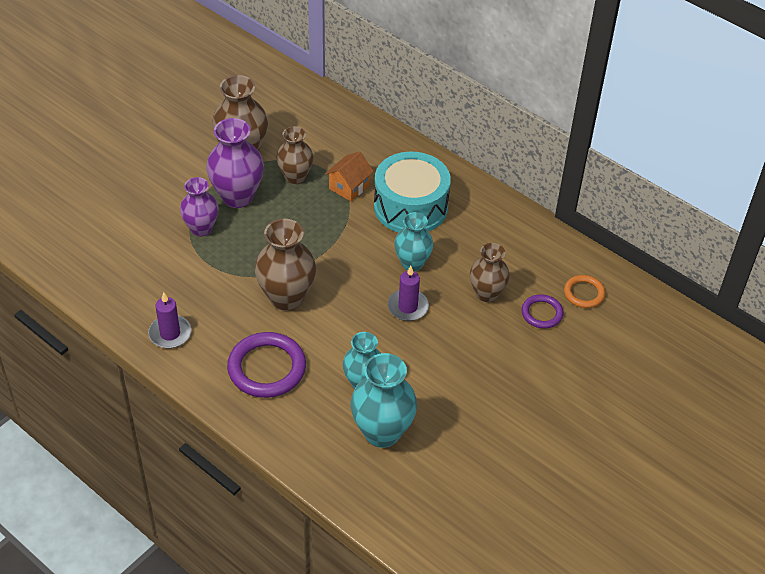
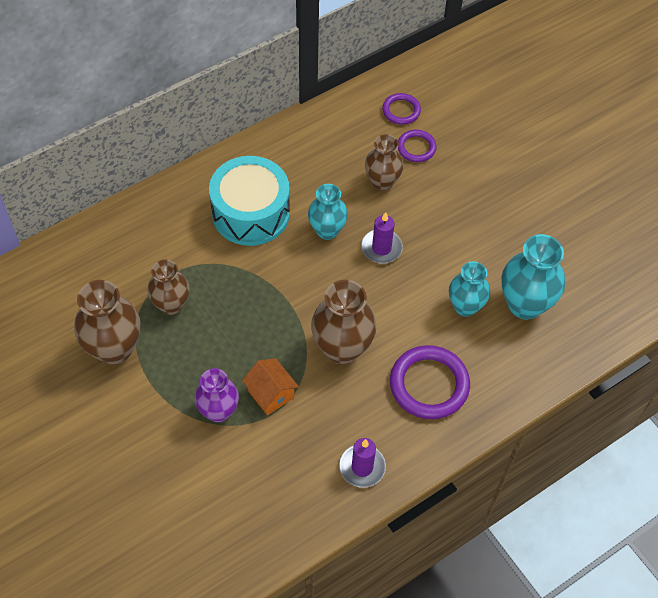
camera: 75 degrees left, 10 degrees up
(237, 196) = (181, 366): purple vase -> none
(349, 187) = (204, 259): orange house -> orange house (270, 394)
(584, 293) = (401, 110): orange ring -> purple ring

